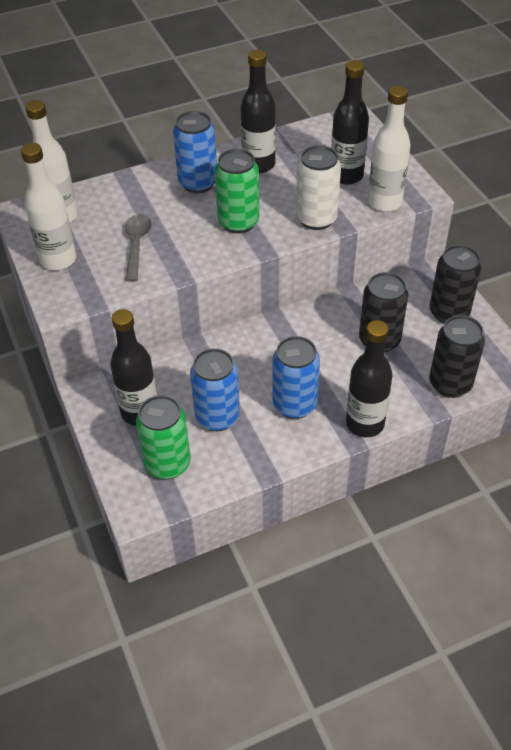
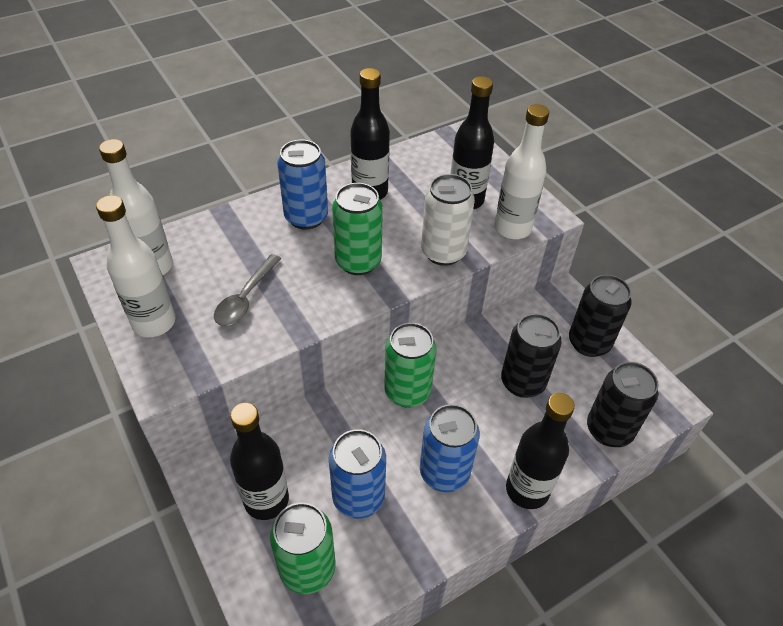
camera: 10 degrees left, 0 degrees up
(137, 245) = (246, 298): grey spoon -> grey spoon turned 150 degrees counterclockwise
(273, 340) = (407, 392): none -> green can

